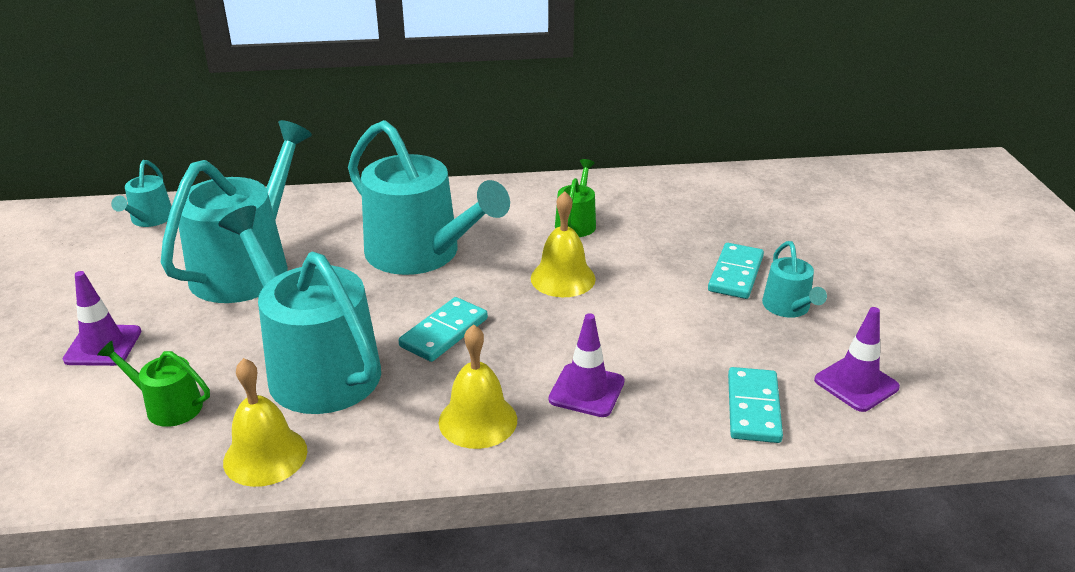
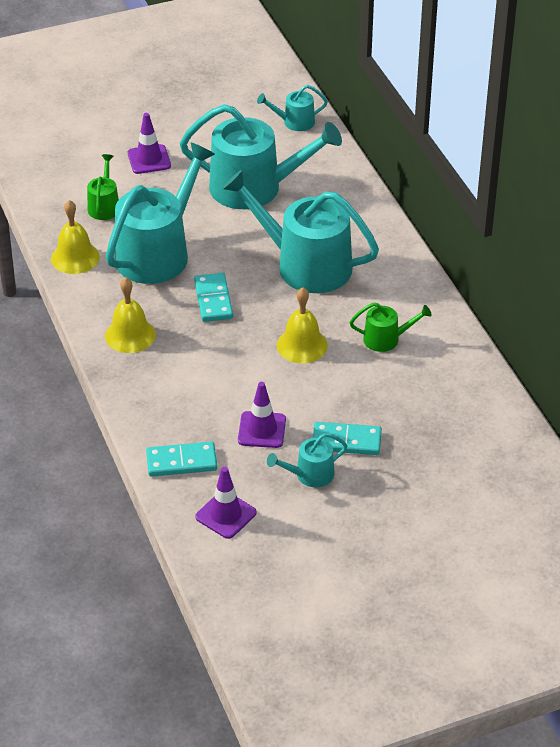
camera: 75 degrees right, 10 degrees up
(421, 253) = (305, 265): turquoise watering can -> turquoise watering can turned 90 degrees clockwise
(444, 333) = (213, 300): turquoise domino -> turquoise domino turned 60 degrees clockwise
(586, 390) = (174, 378): purple traffic cone -> purple traffic cone (262, 430)

